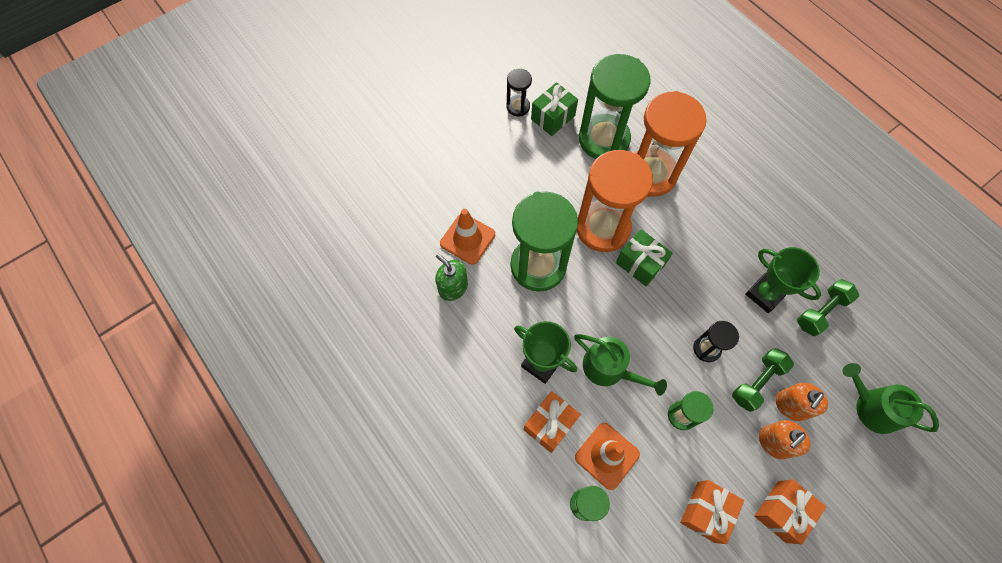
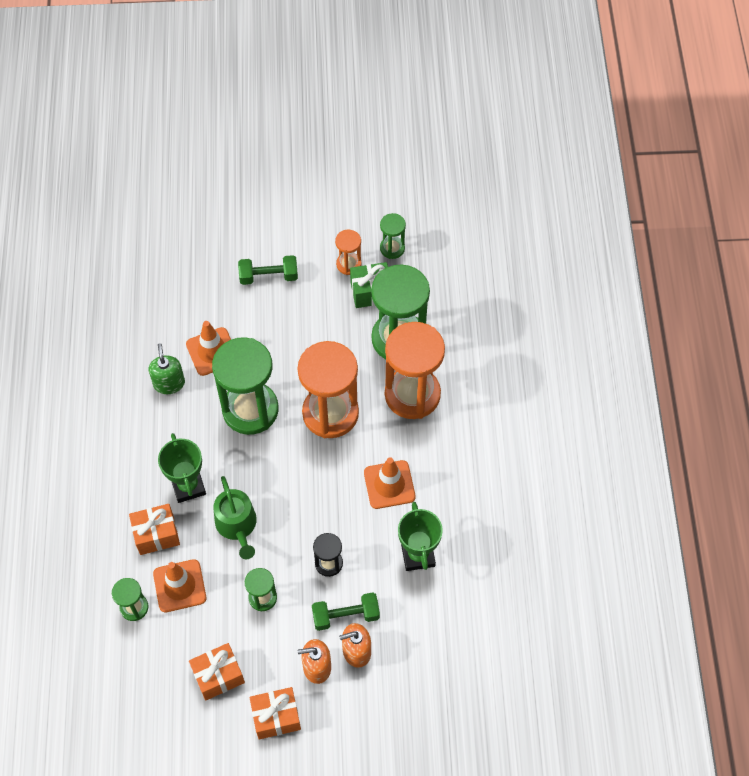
camera: 35 degrees right, 5 degrees down
(518, 107) = (349, 264): black hourglass -> orange hourglass
(540, 76) = (392, 248): none -> green hourglass
(640, 264) = (335, 462): green gift -> none
(695, 254) = (389, 484): none -> orange traffic cone
(821, 311) = (453, 600): green dumbbell -> green dumbbell (269, 276)
(872, 407) = (423, 699): green watering can -> none

